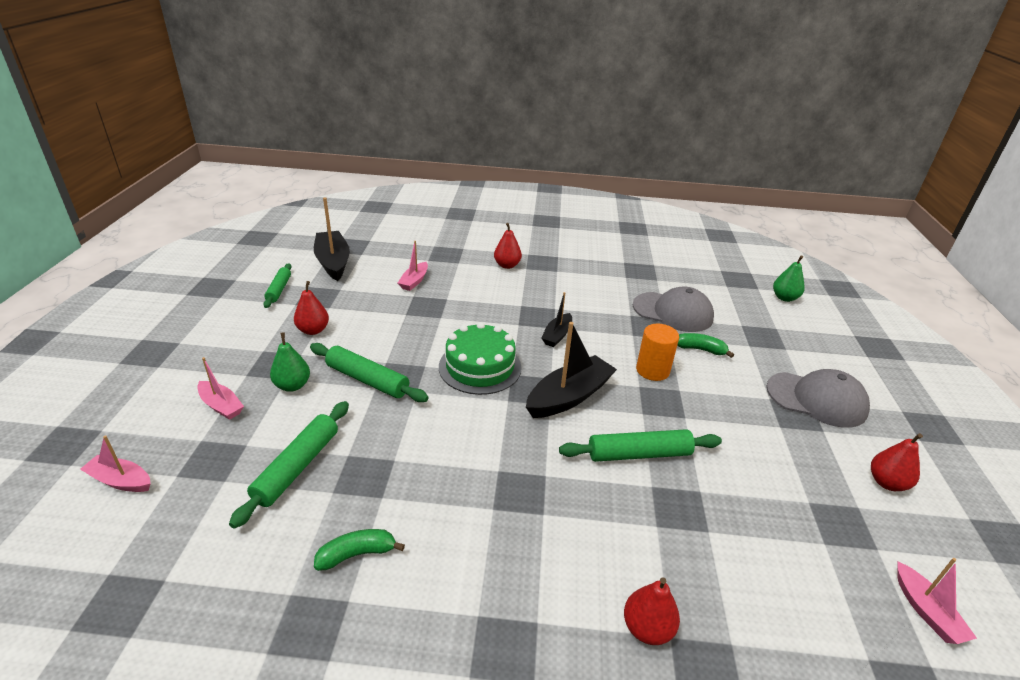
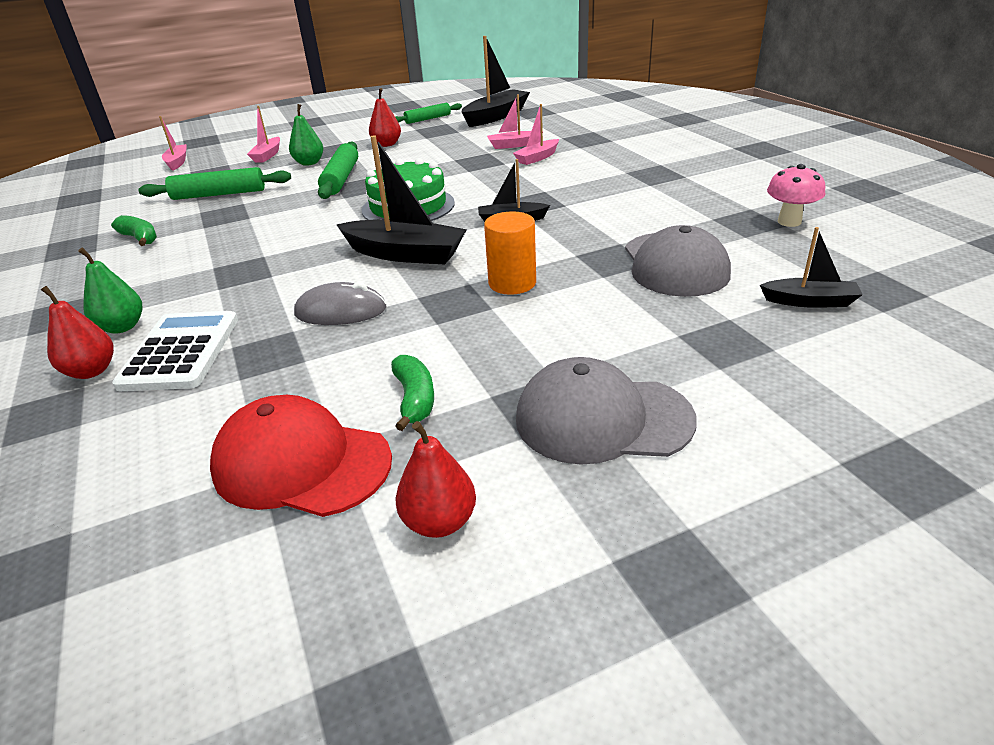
camera: 65 degrees right, 0 degrees up
(507, 265) = (614, 163): red pear -> none
(639, 454) = (340, 311): green rolling pin -> grey mouse
(647, 559) = (180, 352): none -> white calculator
(651, 262) = (789, 222): none -> pink mushroom
(700, 349) = (606, 301): green banana -> green banana (414, 399)
(739, 299) = (810, 301): none -> black boat
(784, 298) = (899, 339): green pear -> green pear (122, 327)
(816, 399) = (602, 419): grey cap -> grey cap turned 105 degrees clockwise
(823, 522) = (301, 463): none -> red cap
(926, 611) = (163, 587): pink boat -> pink boat (537, 158)

